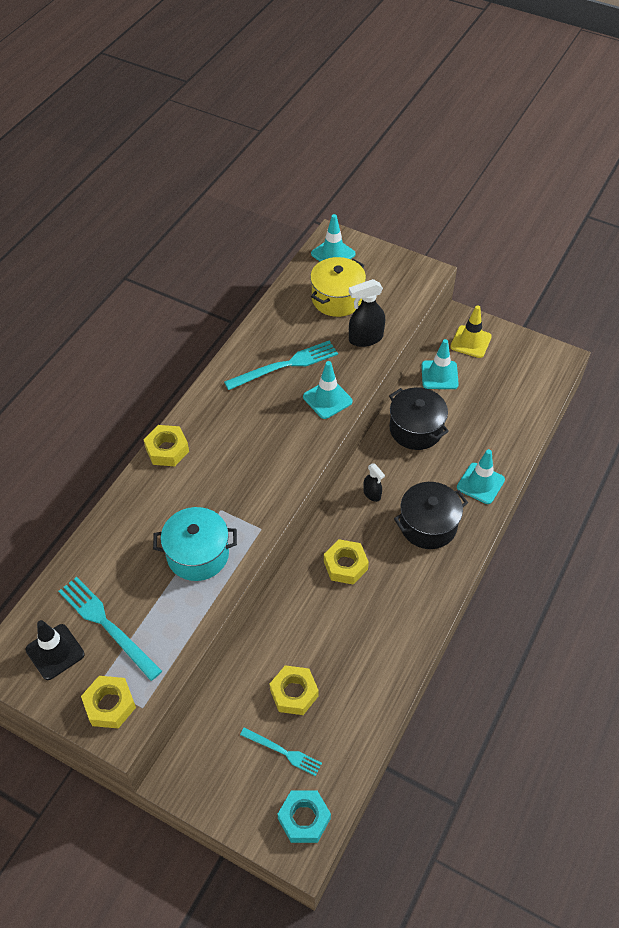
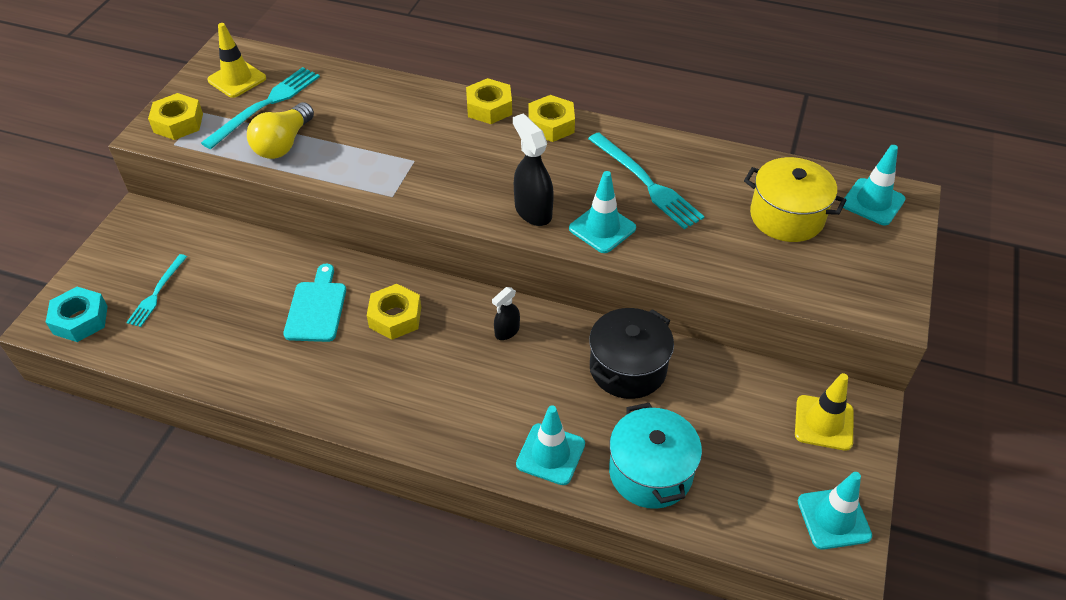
camera: 80 degrees right, 5 degrees down
(55, 652) = (237, 79): black traffic cone -> yellow traffic cone
(170, 610) = (283, 144): none -> yellow light bulb
(198, 554) = (353, 152): turquoise pot -> turquoise pot (650, 472)
(294, 693) = (225, 292): yellow nut -> yellow nut (551, 125)
(325, 621) = (316, 308): none -> turquoise cutting board
(365, 338) = (724, 254): black spray bottle -> black spray bottle (533, 211)
(428, 525) = (467, 397): black pot -> none
(439, 375) = (739, 388): turquoise traffic cone -> turquoise traffic cone (833, 518)

